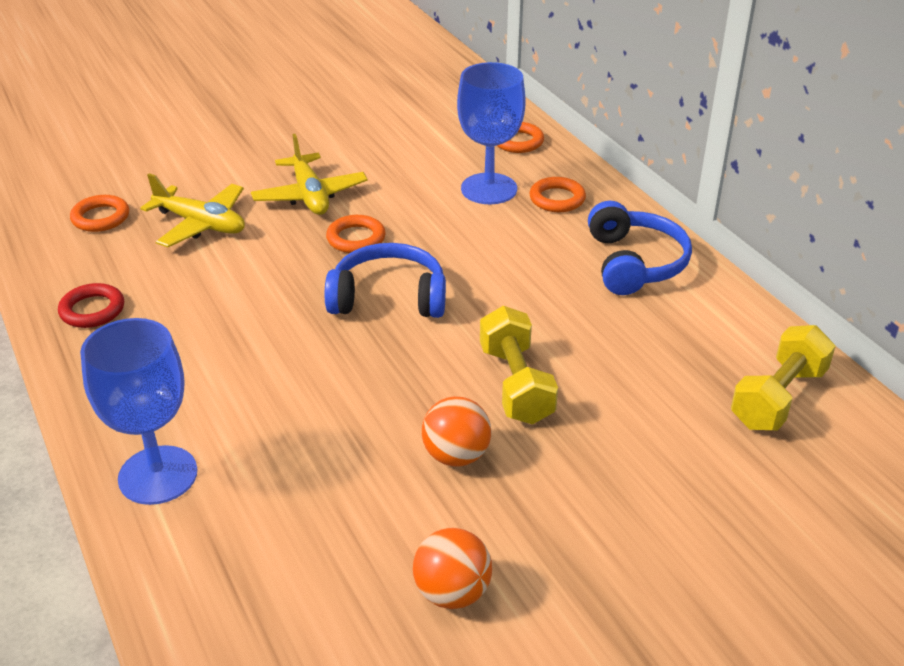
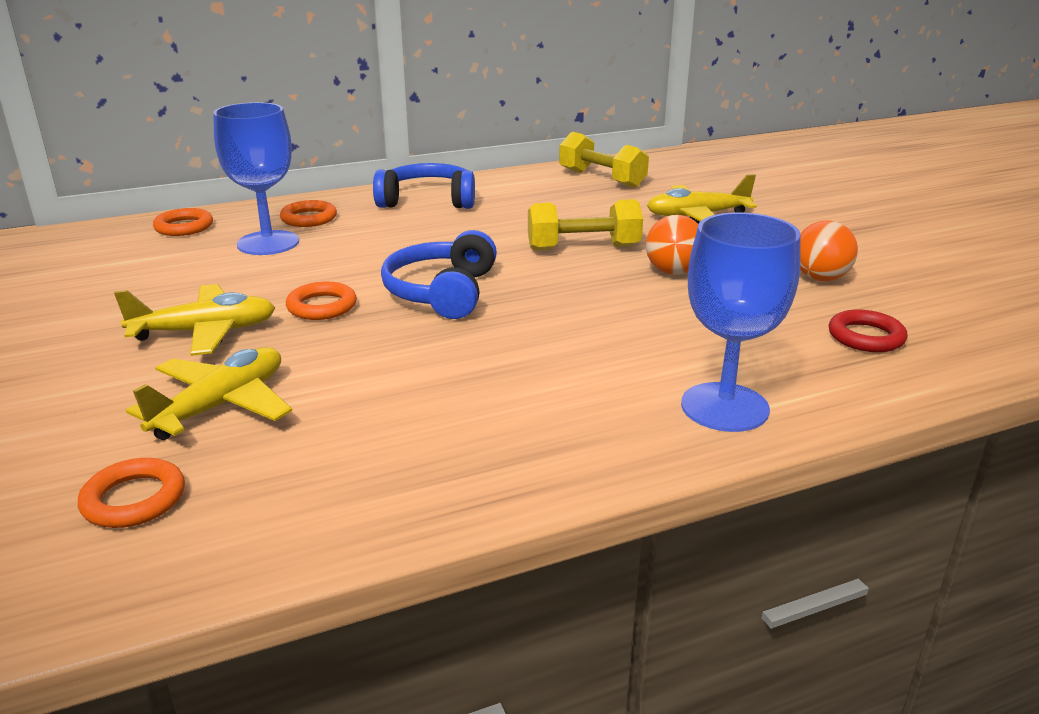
camera: 85 degrees left, 10 degrees down
(92, 310) = (400, 482): red ring -> red ring (866, 337)
(654, 489) = (697, 216): none -> yellow plane

